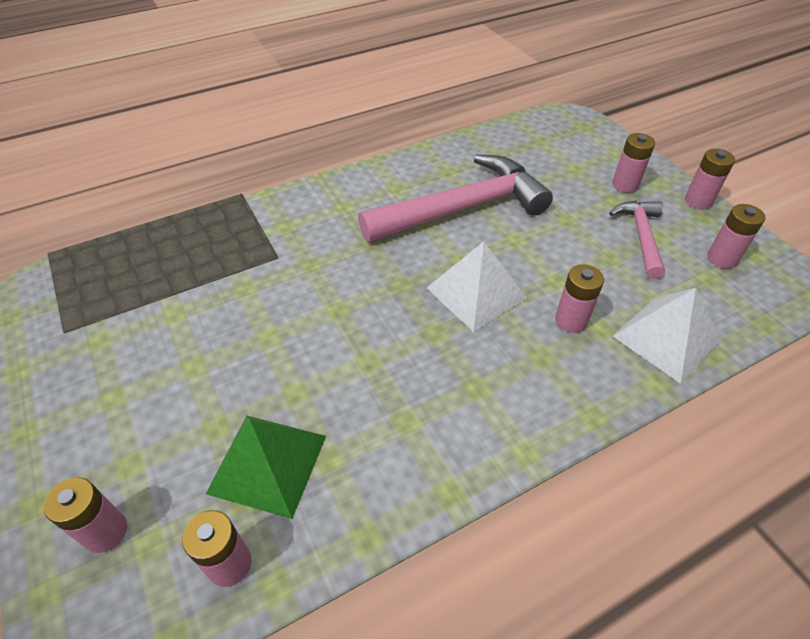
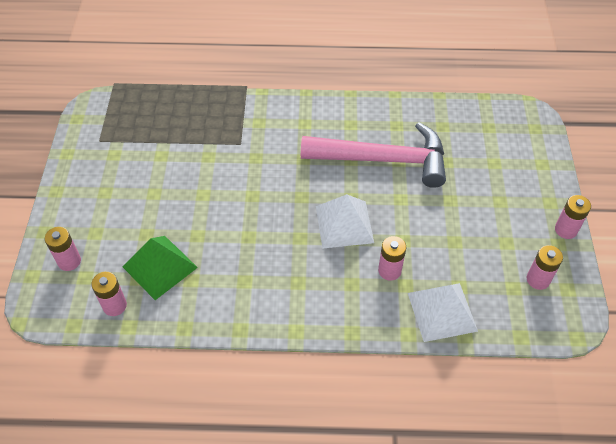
camera: 30 degrees right, 5 degrees up
(625, 185) = (520, 192): pink battery -> none
(641, 236) = (493, 237): pink hammer -> none

